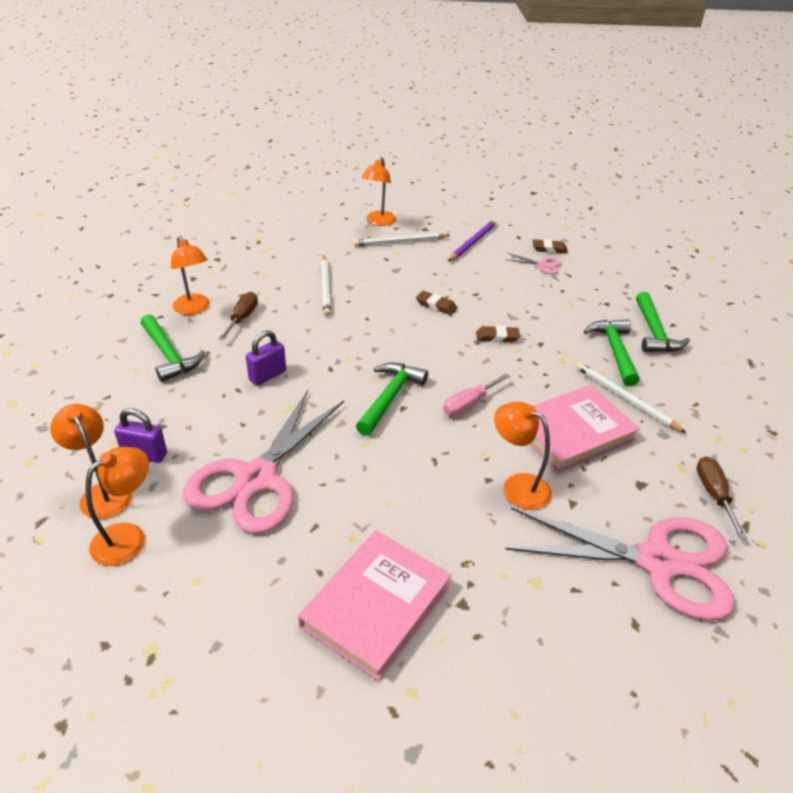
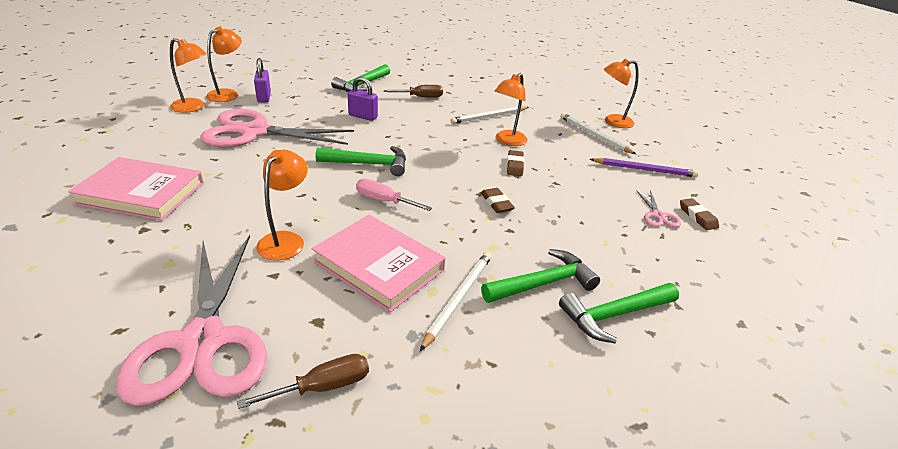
camera: 65 degrees right, 5 degrees down
(194, 309) = (417, 82): orange lamp -> orange lamp (507, 141)

